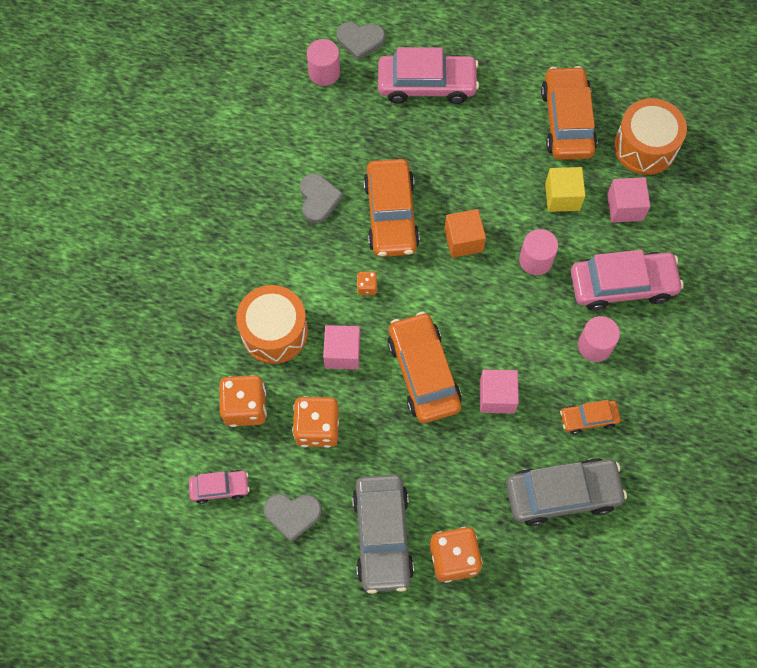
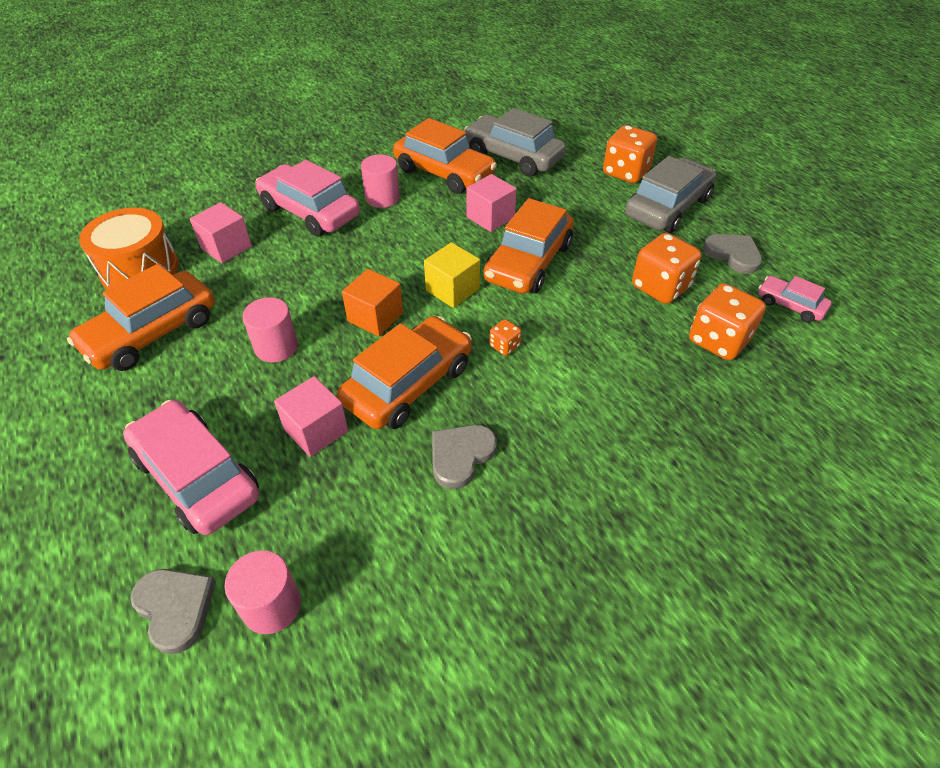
camera: 135 degrees left, 20 degrees down
(274, 332) = (635, 375): orange drum -> none
(342, 353) = (583, 317): pink cube -> pink cube (316, 430)
(535, 260) = (342, 265): pink cylinder -> pink cylinder (276, 347)
(562, 197) = (254, 286): yellow cube -> yellow cube (452, 290)
(588, 418) = (444, 173): orange car -> orange car, size x1.91

